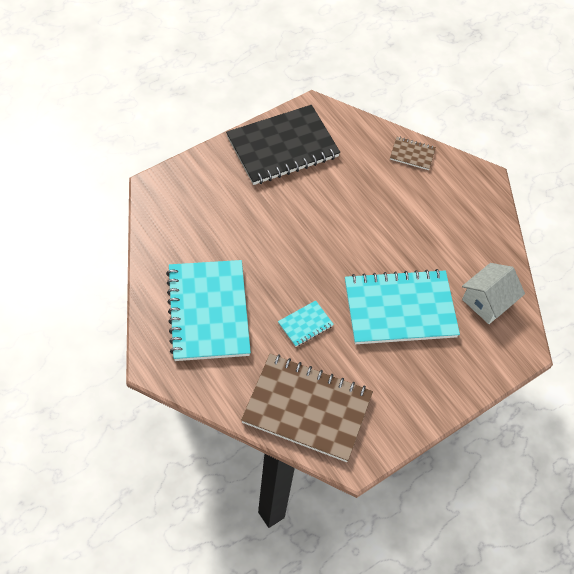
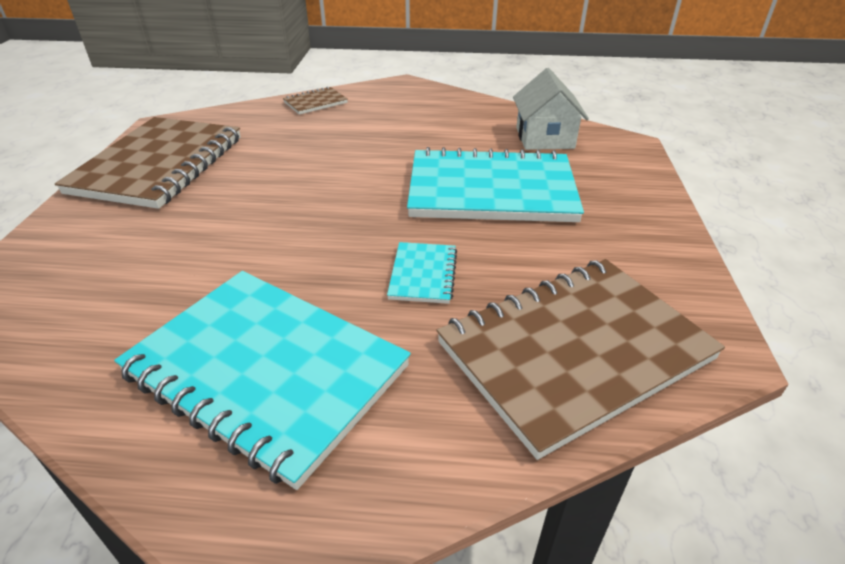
camera: 45 degrees left, 20 degrees down
(282, 147) = (158, 165): black notebook -> brown notebook
(400, 309) = (491, 190): turquoise notebook -> turquoise notebook turned 60 degrees clockwise

